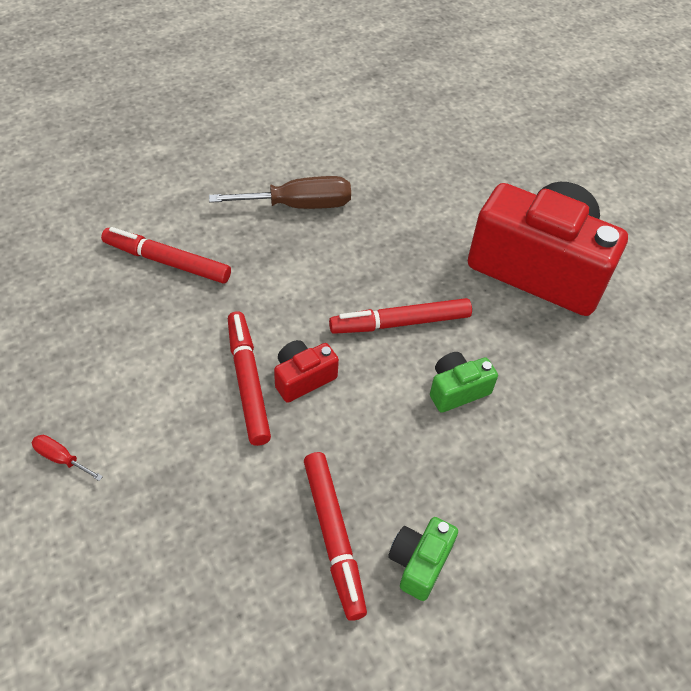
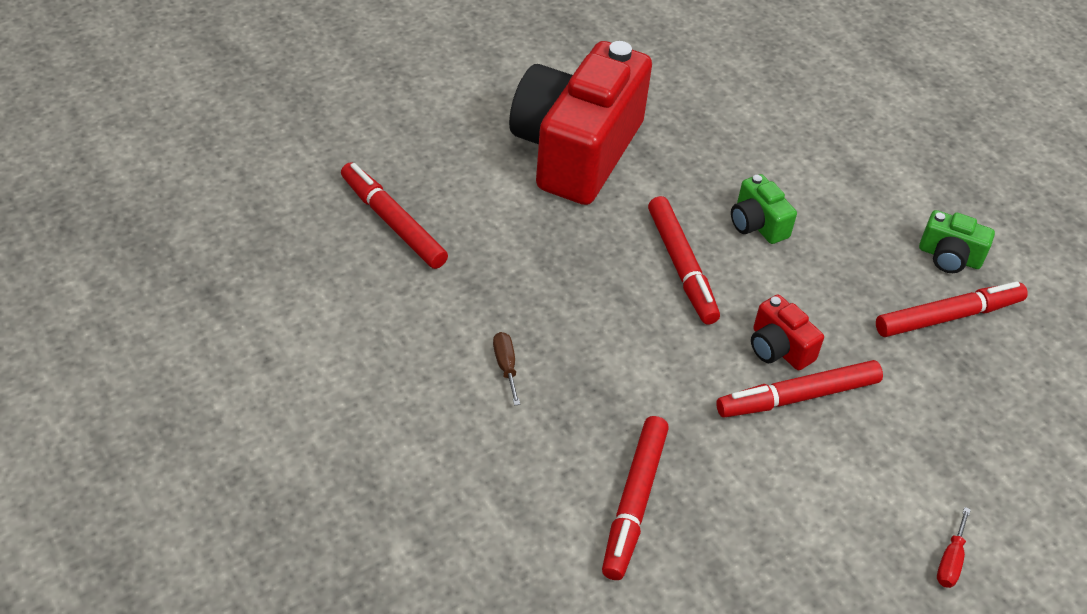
camera: 95 degrees left, 5 degrees down
(299, 205) = (506, 366): brown screwdriver -> brown screwdriver, size x0.47
(441, 156) = (393, 222): none -> red marker

